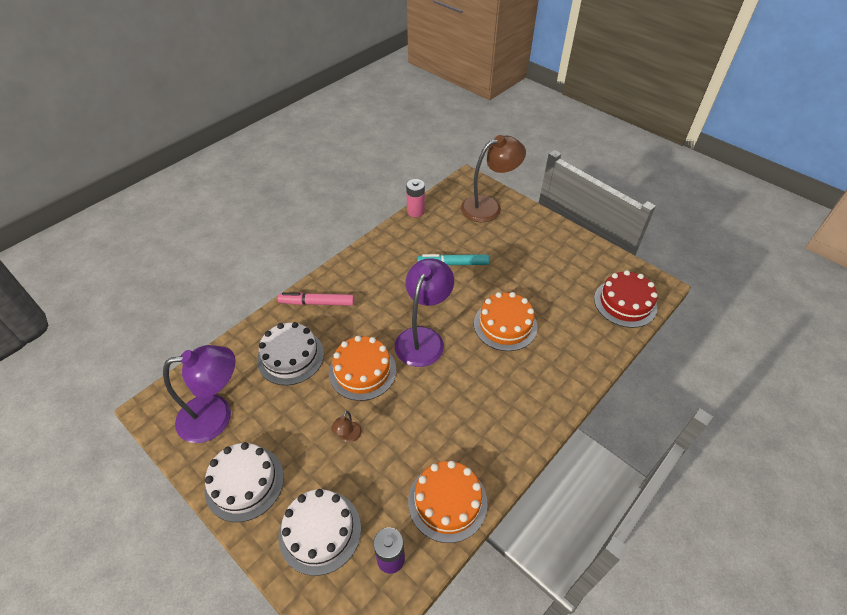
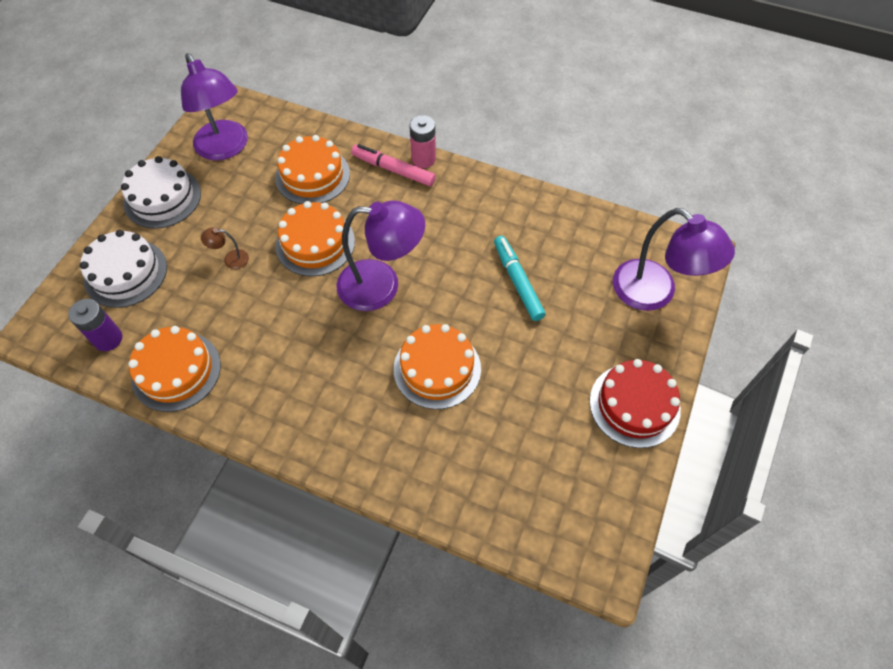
camera: 70 degrees right, 10 degrees up
(290, 356) = (312, 175): white cake -> orange cake
(317, 303) = (393, 170): pink marker -> pink marker turned 45 degrees counterclockwise
(415, 211) = (594, 212): pink battery -> pink battery (423, 159)
(488, 206) = (654, 293): brown lamp -> purple lamp
(625, 303) = (544, 519): red cake -> red cake (634, 405)

